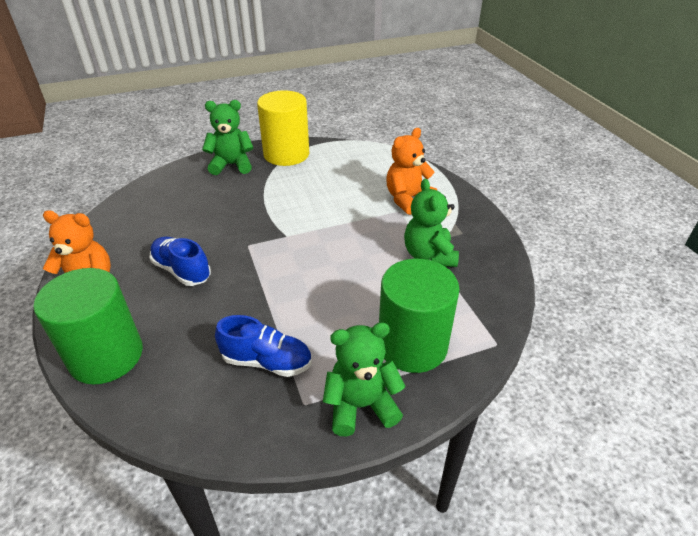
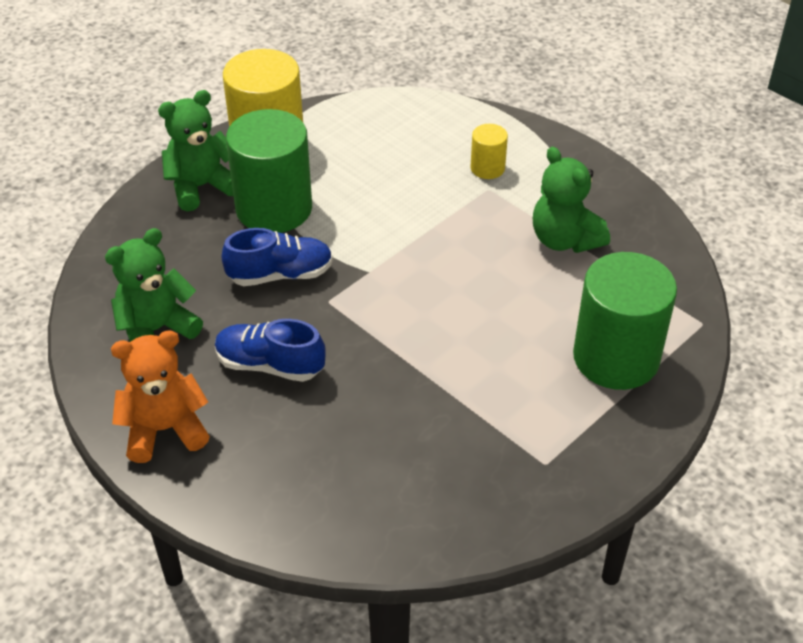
camera: 25 degrees left, 5 degrees up
(106, 356) = (272, 501): green cylinder -> green cylinder (274, 208)
(267, 361) = (470, 435): blue shoe -> blue shoe (280, 274)
(361, 405) = (605, 442): green teddy bear -> green teddy bear (156, 330)
(407, 199) = (487, 168): orange teddy bear -> yellow cylinder

